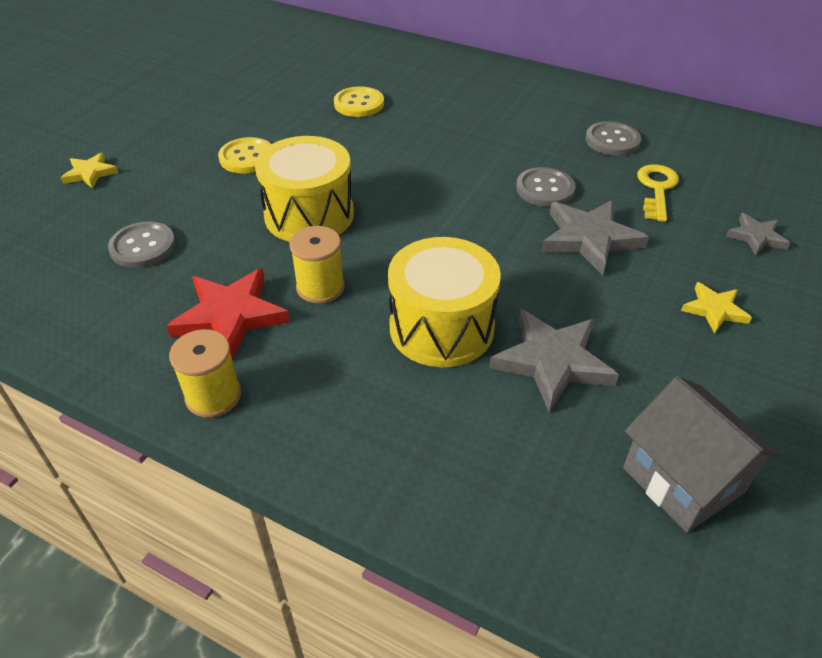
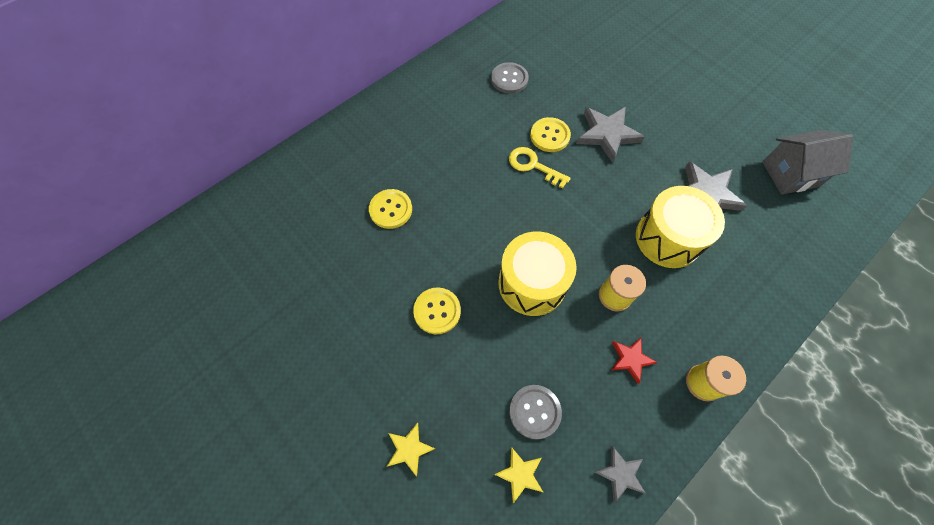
camera: 70 degrees left, 20 degrees up
(230, 316) = (630, 359): red star -> red star, size x0.56
(545, 189) = (550, 136): grey button -> yellow button
(656, 189) = (569, 81): yellow key -> yellow key (533, 166)
(714, 310) = (681, 107): yellow star -> yellow star (520, 474)
(756, 237) = (627, 61): grey star -> grey star (620, 474)

